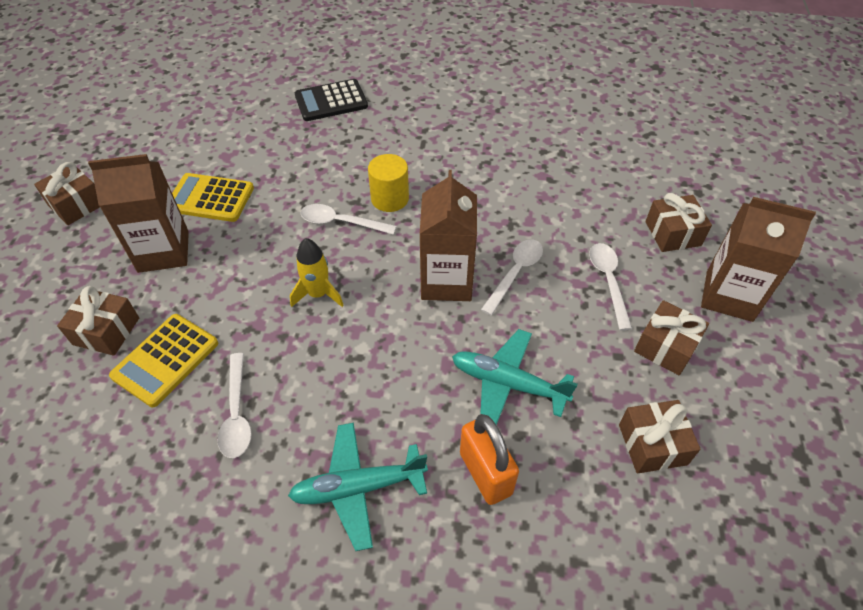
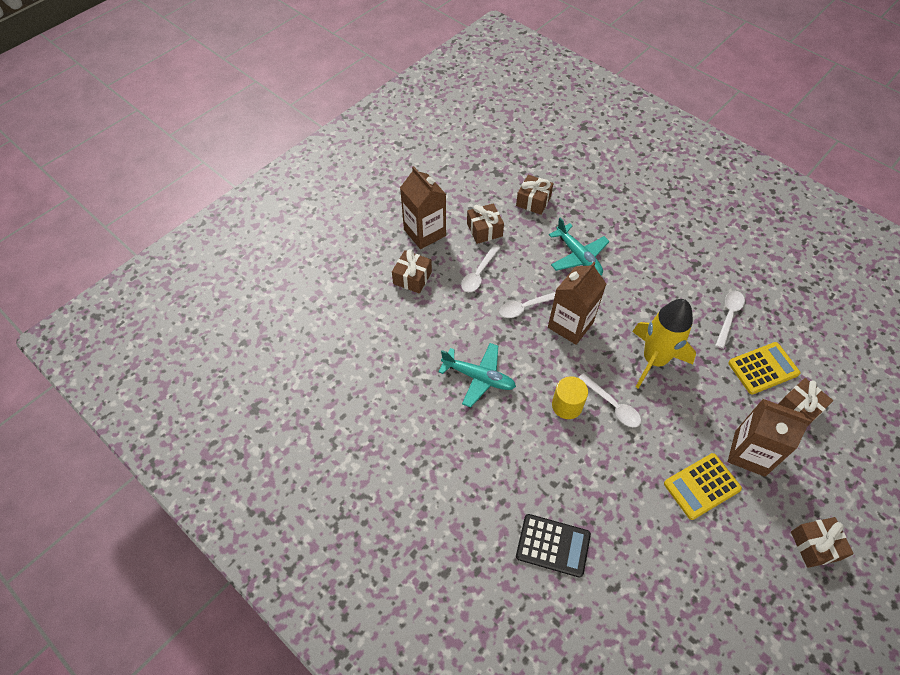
camera: 145 degrees left, 5 degrees up
(210, 198) = (702, 486): yellow calculator -> yellow calculator turned 105 degrees clockwise
(318, 294) = (654, 360): yellow rocket -> yellow rocket, size x1.84
(357, 487) = (680, 254): turquoise plane -> turquoise plane (479, 377)
(485, 473) = (617, 229): orange padlock -> none

